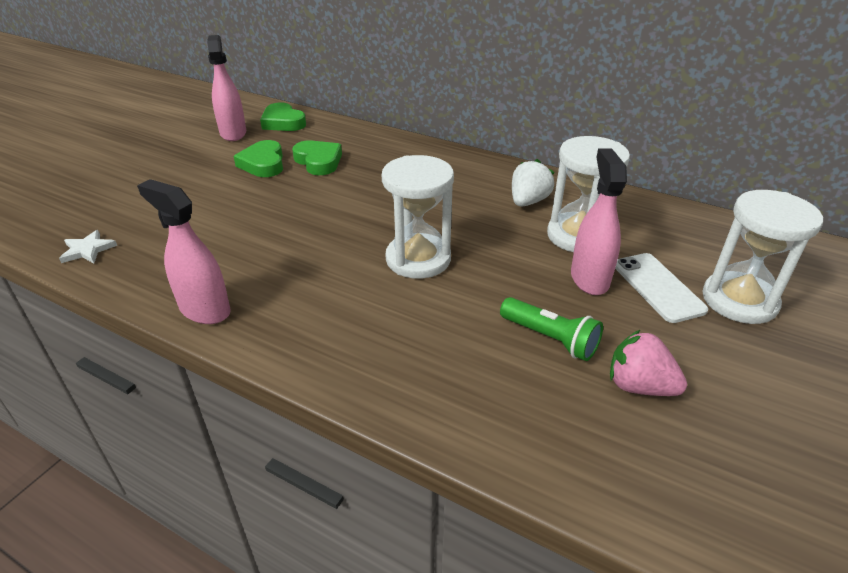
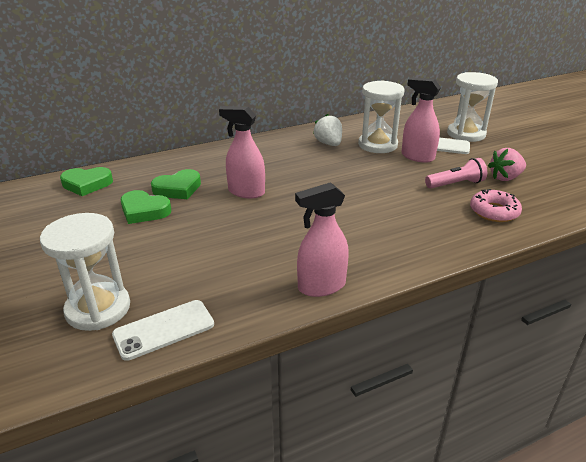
camera: 55 degrees left, 5 degrees down
(88, 250) = (164, 329): white star -> white phone
(233, 133) = (65, 210): pink spray bottle -> pink spray bottle (246, 192)
(318, 161) = (178, 189): green heart -> green heart turned 150 degrees clockwise
(418, 259) = (348, 194): white hourglass -> white hourglass (98, 309)
(508, 402) = (494, 212): none -> pink donut
(550, 339) = (456, 184): green flashlight -> pink flashlight

